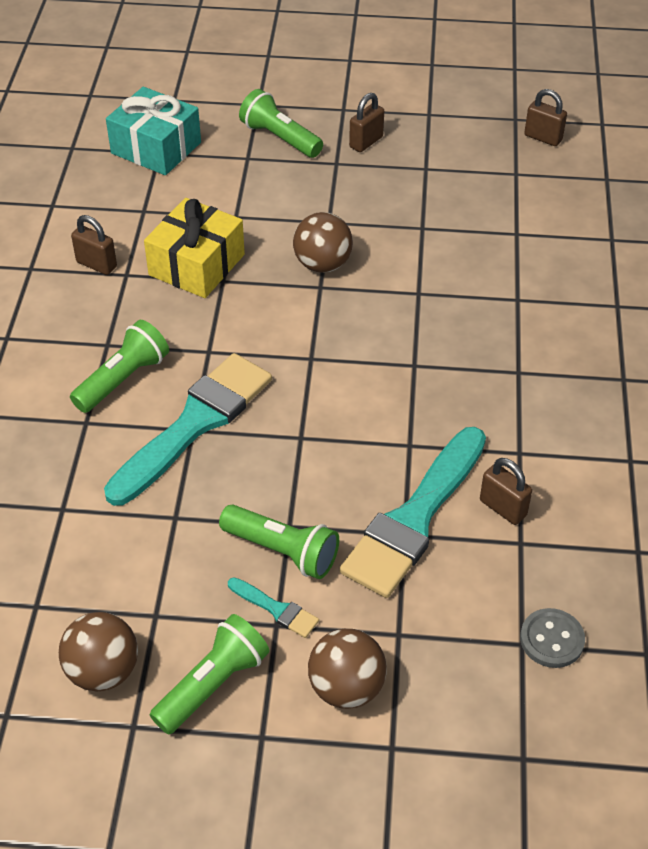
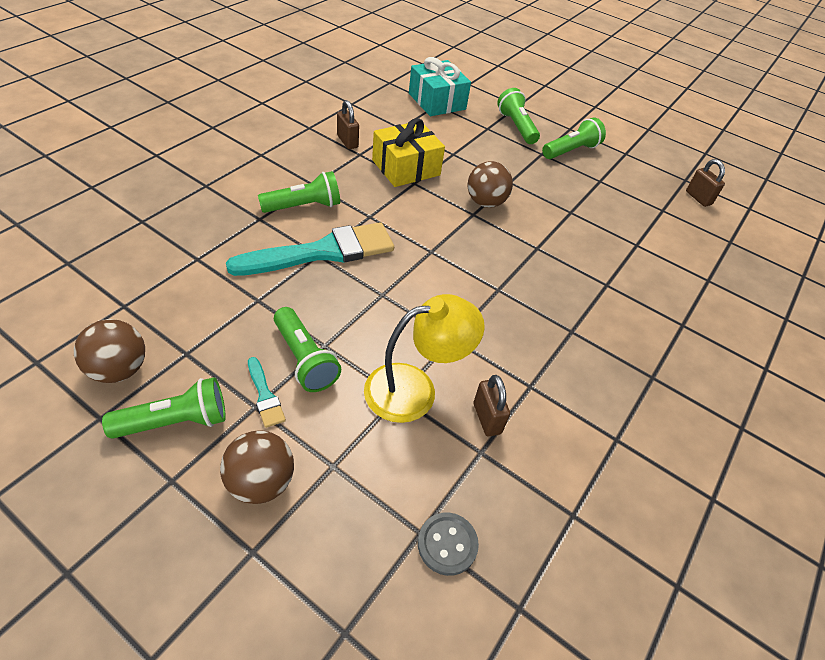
camera: 25 degrees right, 0 degrees up
(366, 142) = (570, 151): brown padlock -> green flashlight
(414, 518) = (415, 389): turquoise brush -> yellow lamp

